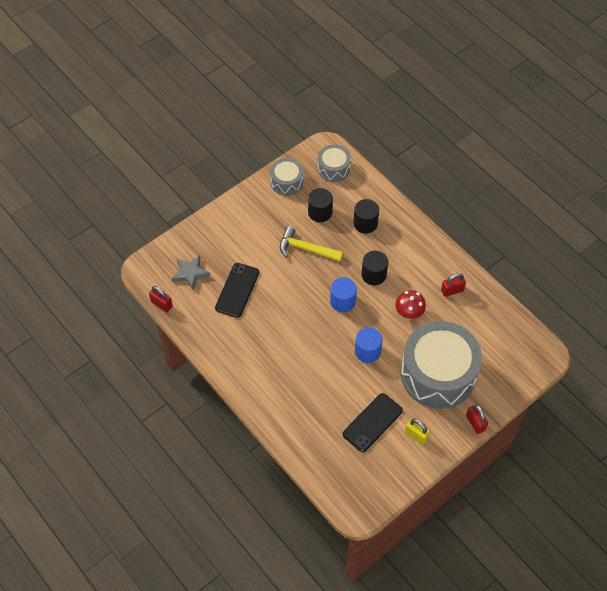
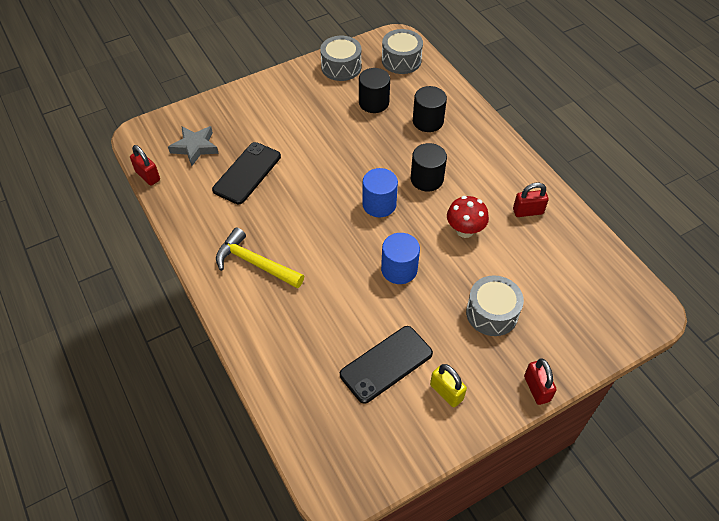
camera: 10 degrees right, 5 degrees down
(306, 249) = (346, 139): yellow hammer -> yellow hammer (255, 263)
(438, 374) = (492, 313): grey drum -> grey drum, size x0.49

